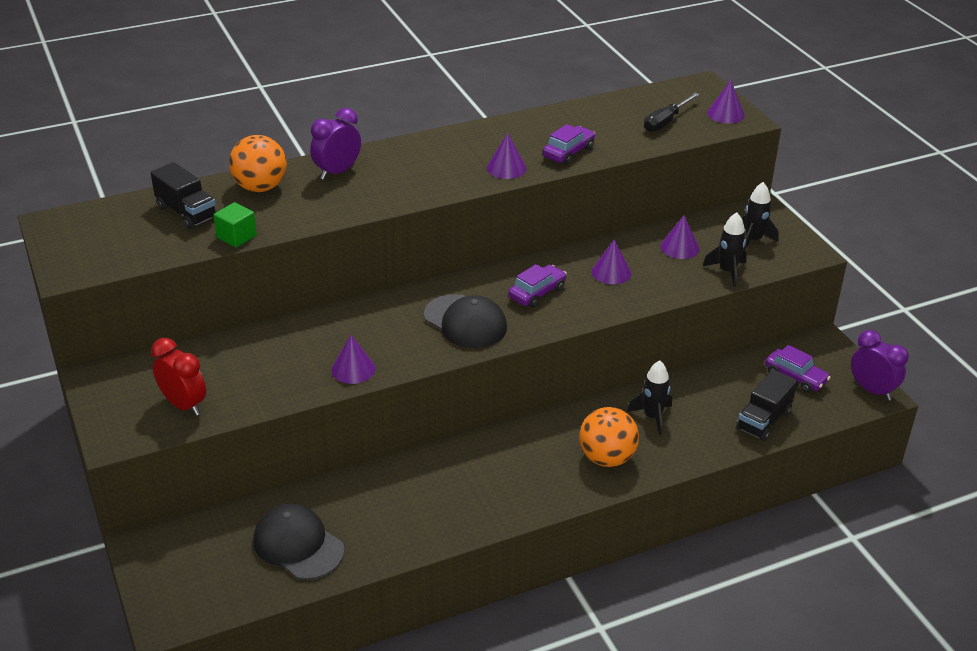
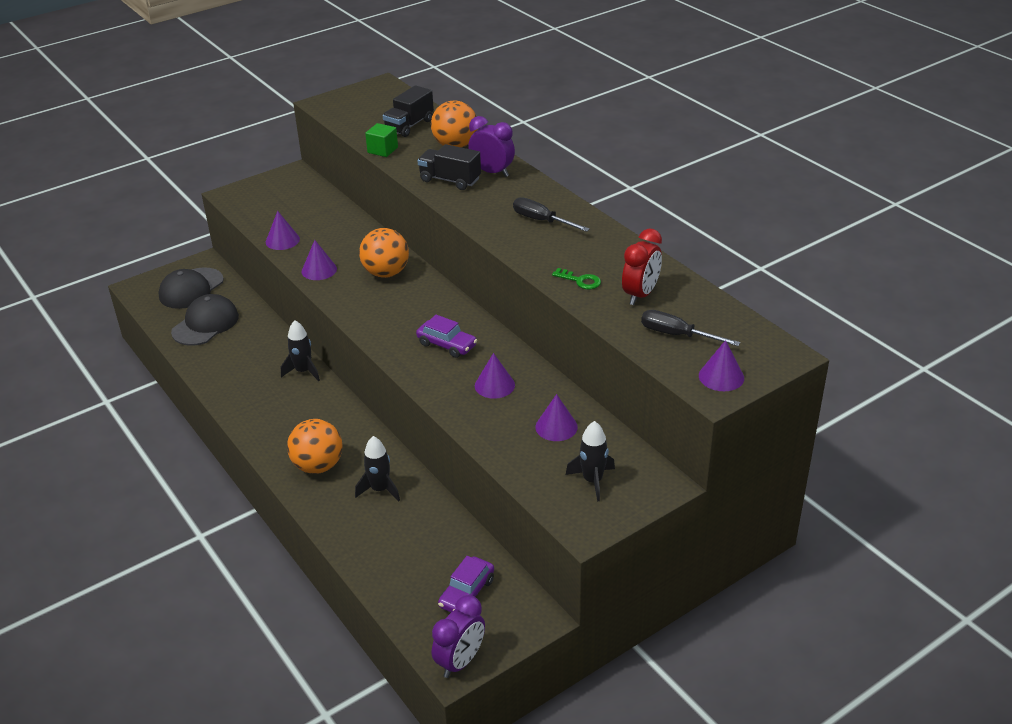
camera: 80 degrees right, 0 degrees up
(184, 405) = (267, 211): red clock -> red clock (640, 295)
(385, 319) = (386, 273): none -> orange ball
(453, 157) = (542, 221): none -> black screwdriver
(465, 322) = (393, 312): black cap -> black cap (191, 289)
(506, 168) = (534, 250): purple cone -> purple cone (282, 240)
(568, 152) = (580, 281): purple car -> green key
(727, 271) = (523, 464): black rocket -> black rocket (303, 371)
(763, 420) = (390, 570): black truck -> black truck (450, 180)

